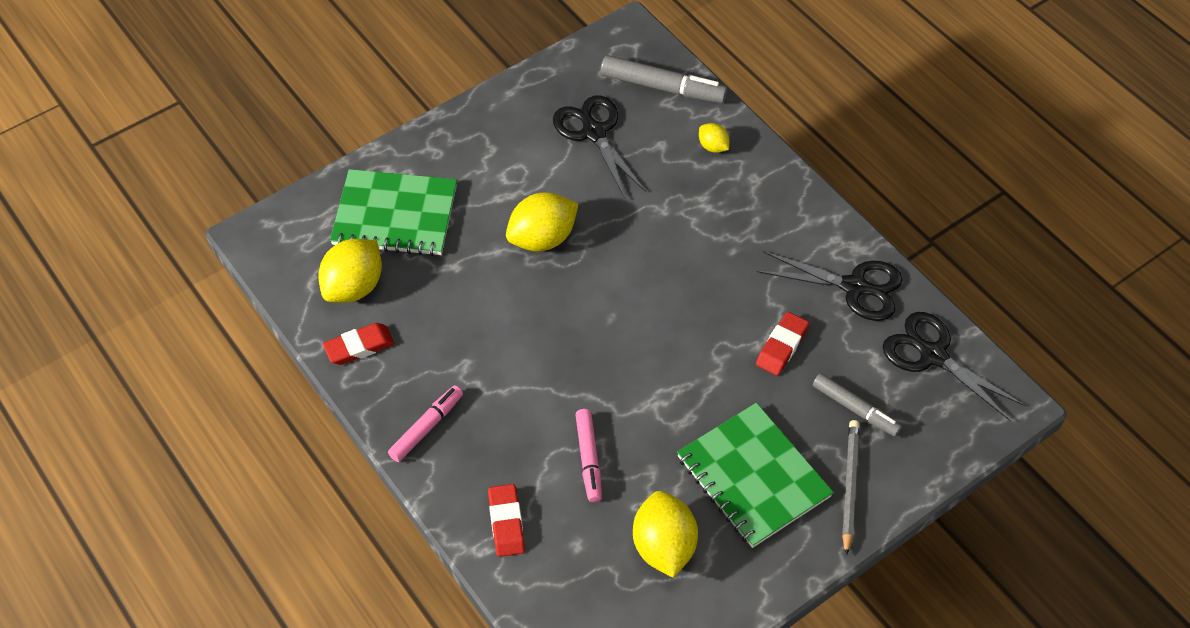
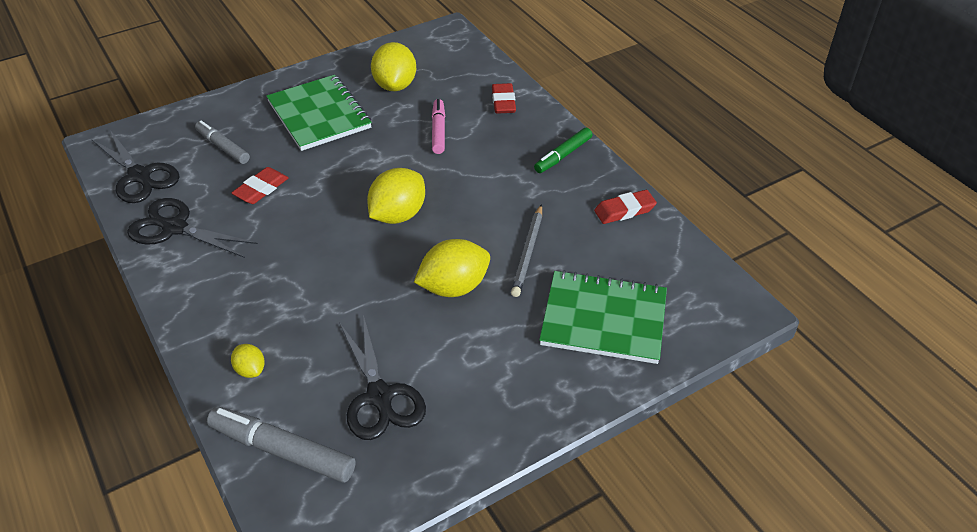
camera: 175 degrees left, 10 degrees down
(354, 287) = (636, 257): yellow lemon -> yellow lemon (398, 215)
(427, 427) = (563, 155): pink marker -> green marker
(850, 486) = (251, 106): grey pencil -> grey pencil (528, 252)

